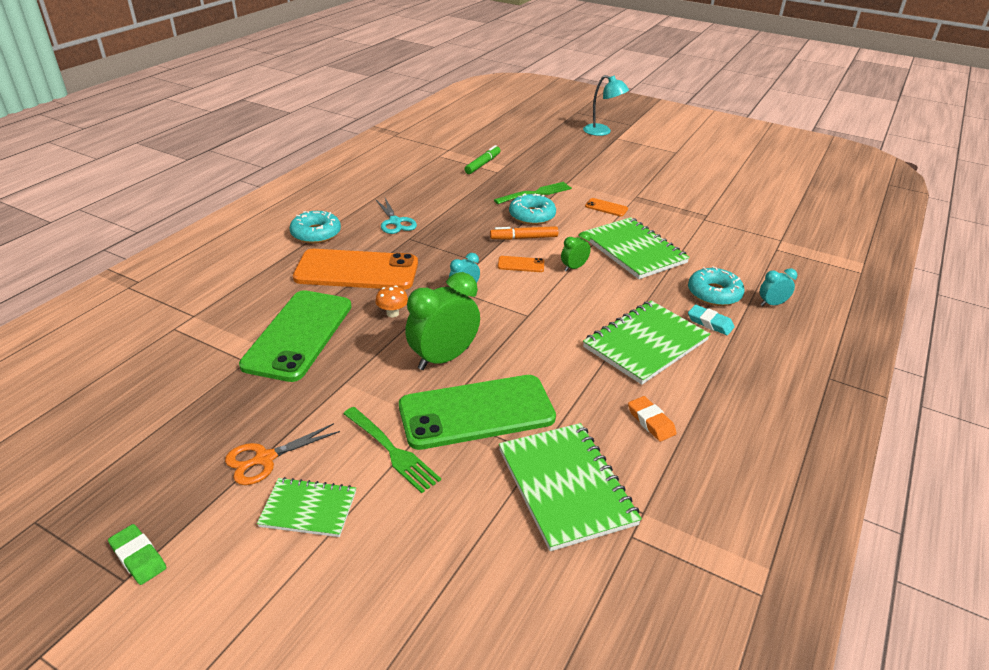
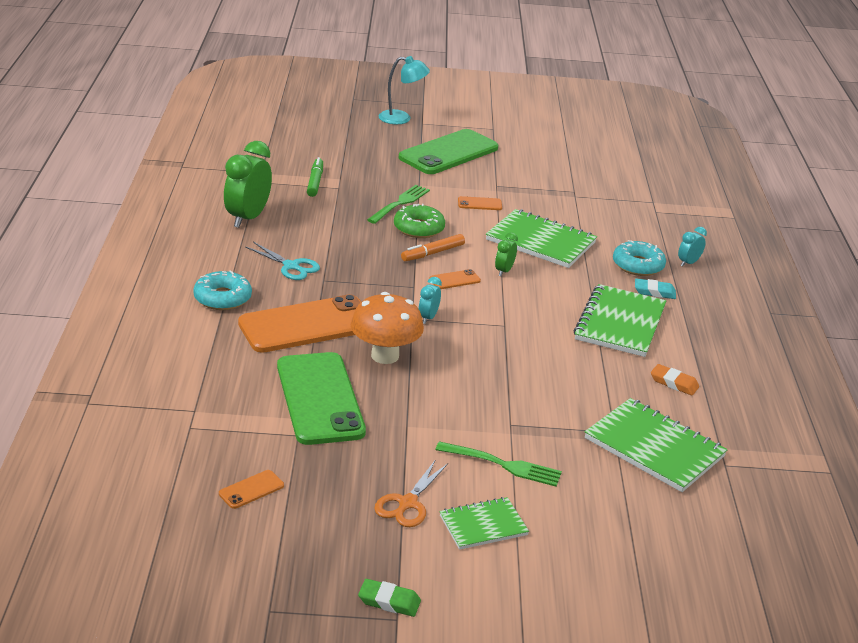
camera: 30 degrees left, 5 degrees down
(155, 398) = (251, 489): none -> orange phone
(392, 313) = (385, 356): orange mushroom -> orange mushroom, size x2.13
(443, 358) = (470, 381): green clock -> green clock (247, 218)
(476, 412) = (539, 416): green phone -> green phone (448, 153)
(532, 216) = (418, 228): turquoise donut -> green donut

